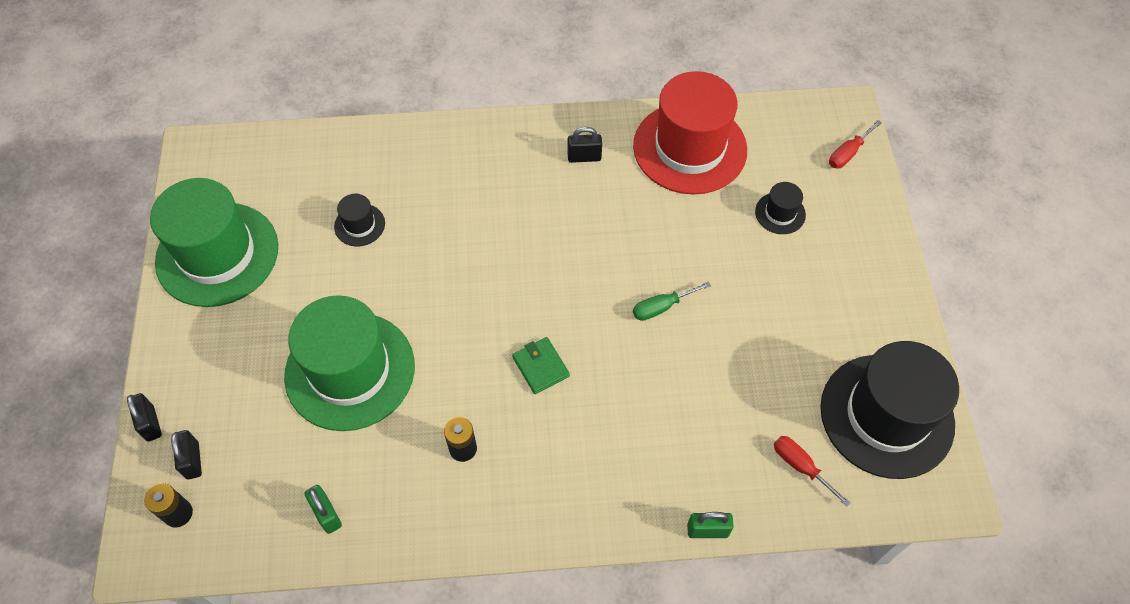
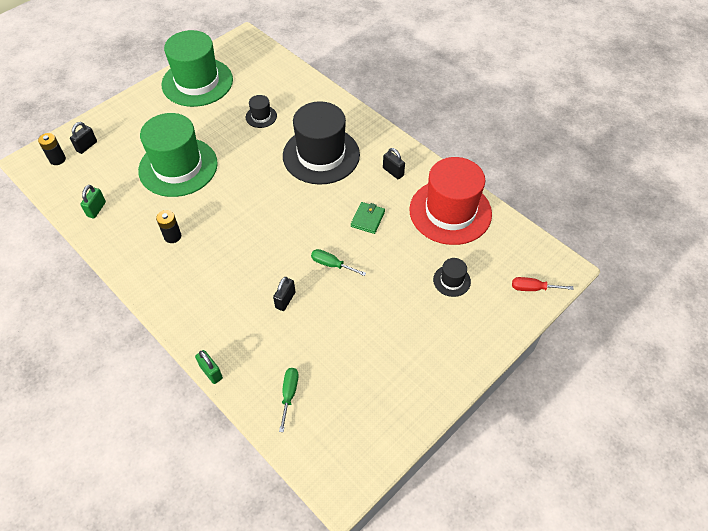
camera: 50 degrees right, 5 degrees down
(150, 423) = (93, 121): black padlock -> black padlock (285, 300)
(540, 367) = (246, 236): green wallet -> green wallet (367, 219)
(801, 466) = (289, 394): red screwdriver -> green screwdriver
(886, 415) = (363, 420): black hat -> black hat (321, 155)

